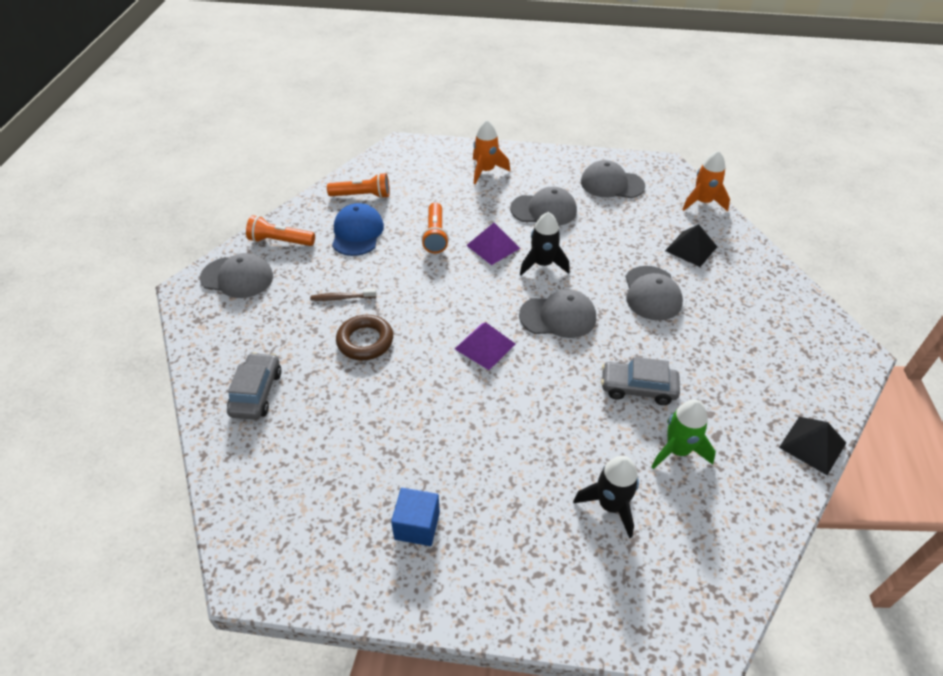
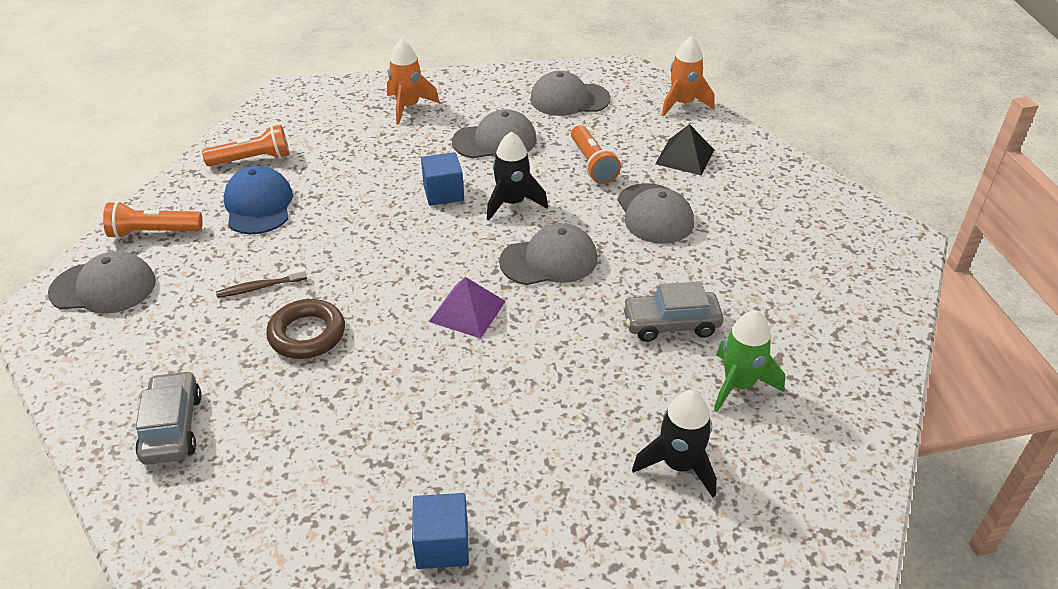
camera: 15 degrees left, 5 degrees down
(435, 235) = (364, 191): orange flashlight -> orange flashlight (592, 164)
(493, 246) = (443, 193): purple pyramid -> blue cube
(812, 445) = (888, 347): black pyramid -> none

